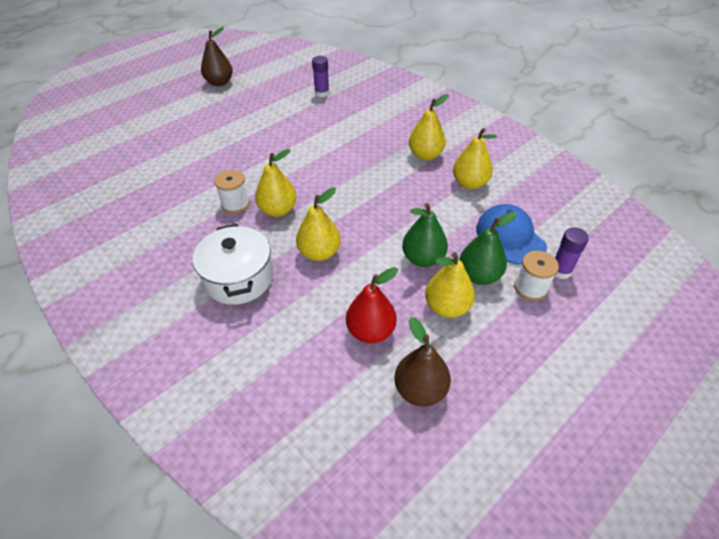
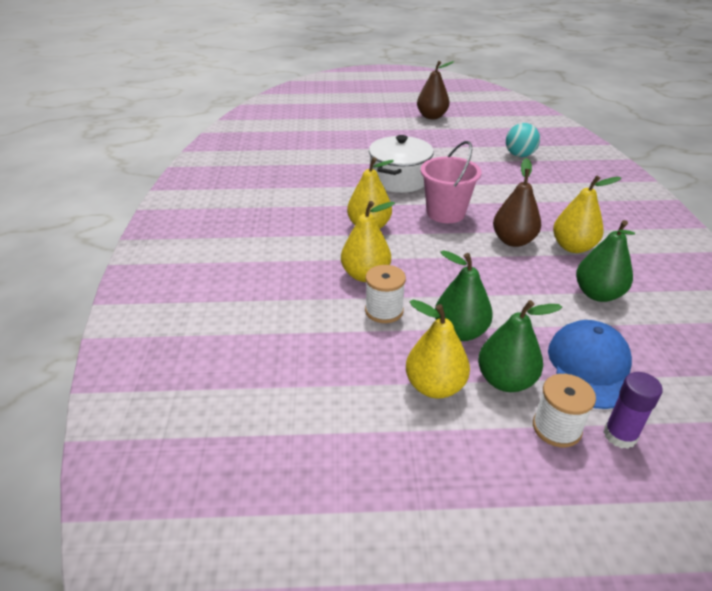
camera: 40 degrees right, 10 degrees down
(235, 204) = (340, 206): white spool -> white spool (384, 311)
(239, 278) = (278, 259): white pot -> white pot (399, 179)
(321, 169) = (446, 213): none -> pink bucket
(322, 93) = (519, 155): purple glue stick -> turquoise ball
(370, 331) = (336, 360): red pear -> none
(420, 390) = (321, 436): brown pear -> brown pear (513, 241)
(469, 183) = (598, 294): yellow pear -> green pear

